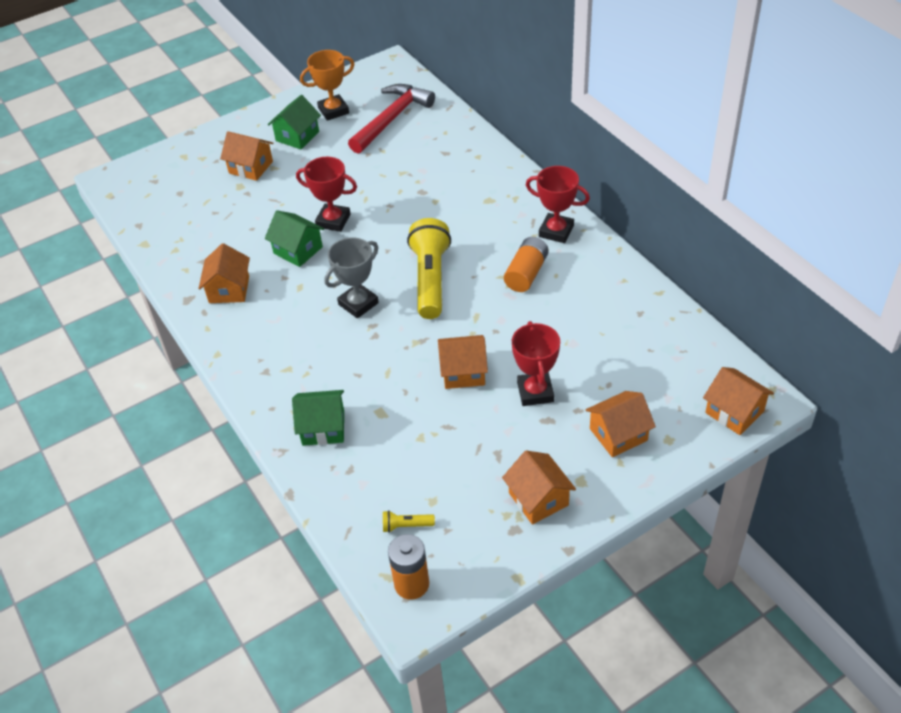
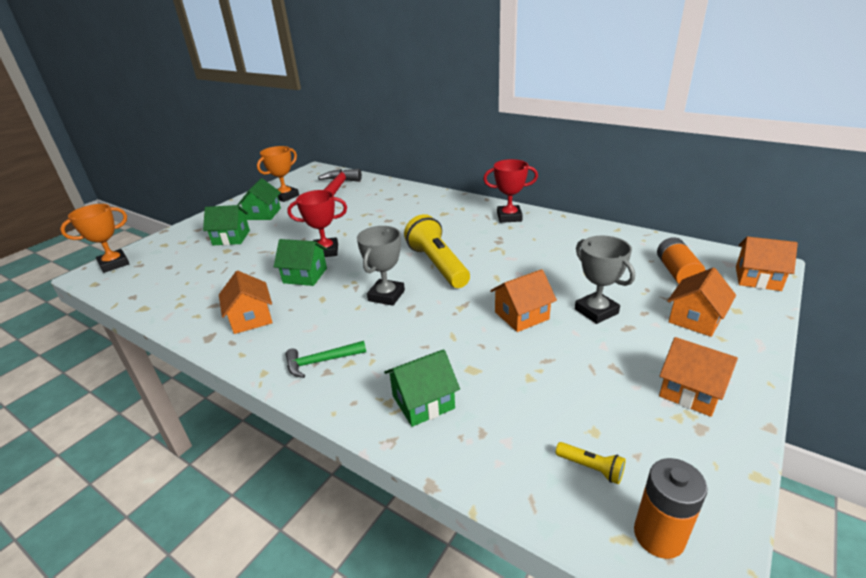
camera: 25 degrees left, 15 degrees down
(132, 172) = (114, 264): none -> orange trophy
(251, 167) = (231, 238): orange house -> green house
(265, 359) = (321, 362): none -> green hammer
(406, 525) = (591, 468): yellow flashlight -> yellow flashlight turned 120 degrees counterclockwise
(526, 273) = (511, 243): orange battery -> orange battery (677, 272)
(535, 392) = (596, 311): red trophy -> grey trophy

